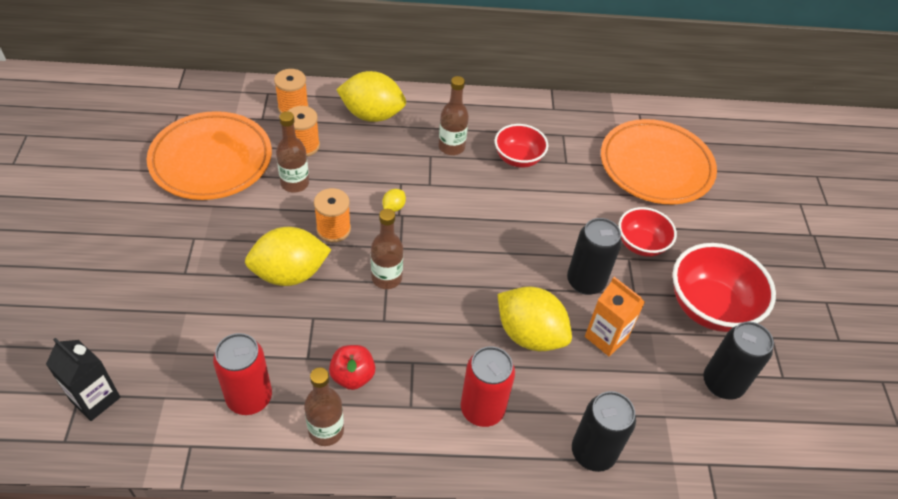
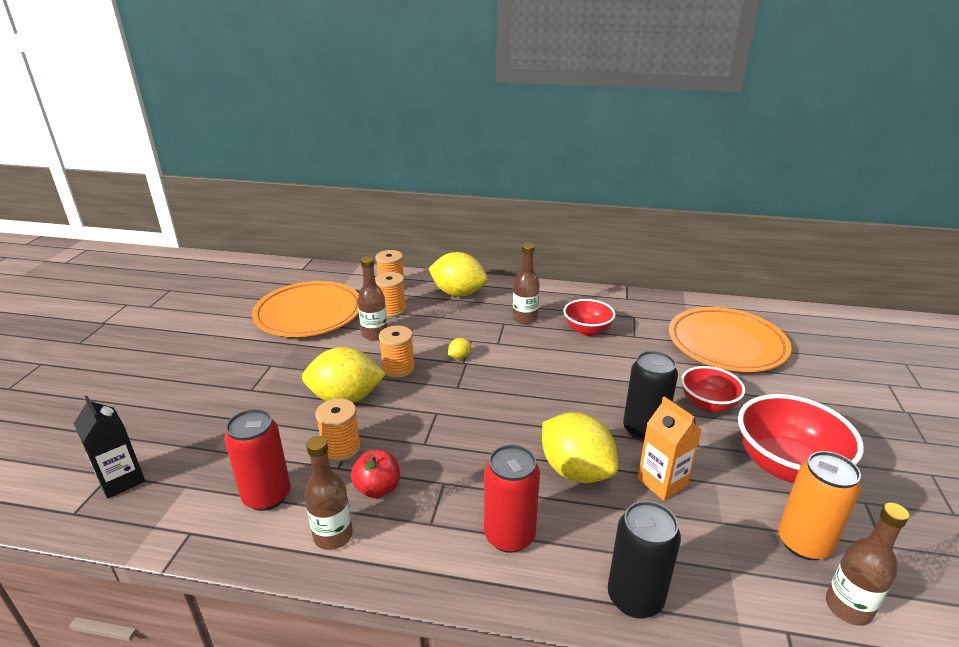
camera: 15 degrees right, 20 degrees down
(304, 335) = (341, 448): none -> orange spool
(386, 278) = (437, 409): brown bottle -> brown bottle (848, 607)
(722, 383) = (803, 543): black can -> orange can

